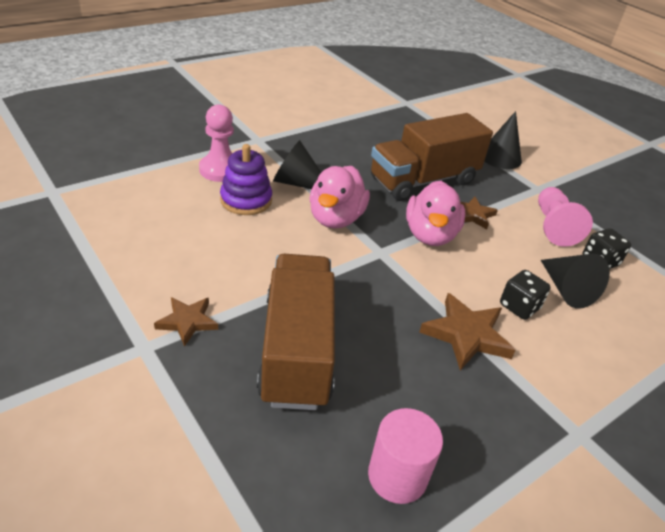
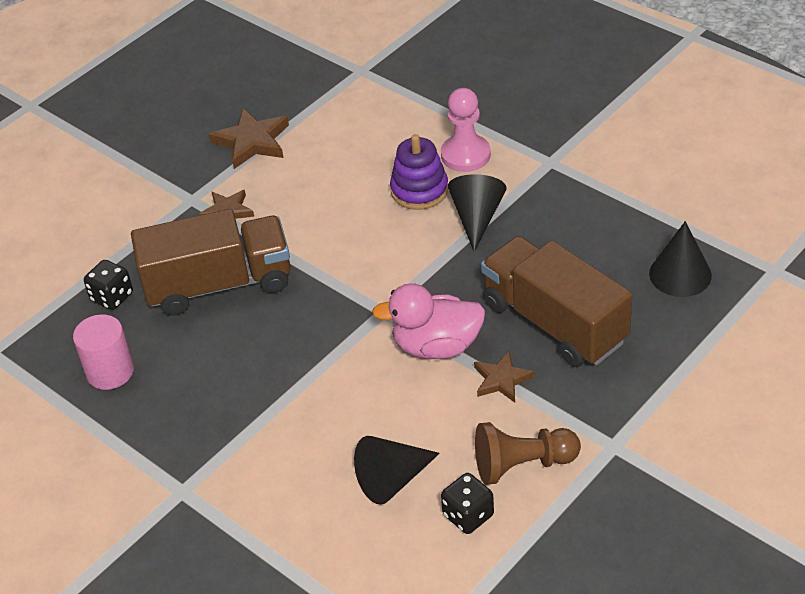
camera: 85 degrees right, 5 degrees up
(336, 218) = (425, 264): pink duck -> none
(466, 335) = (281, 396): brown star -> brown star (252, 142)
(500, 157) = (677, 396): black cone -> black cone (680, 274)
(519, 307) = (343, 437): black dice -> black dice (112, 297)
(553, 226) = (522, 465): pink pawn -> brown pawn

